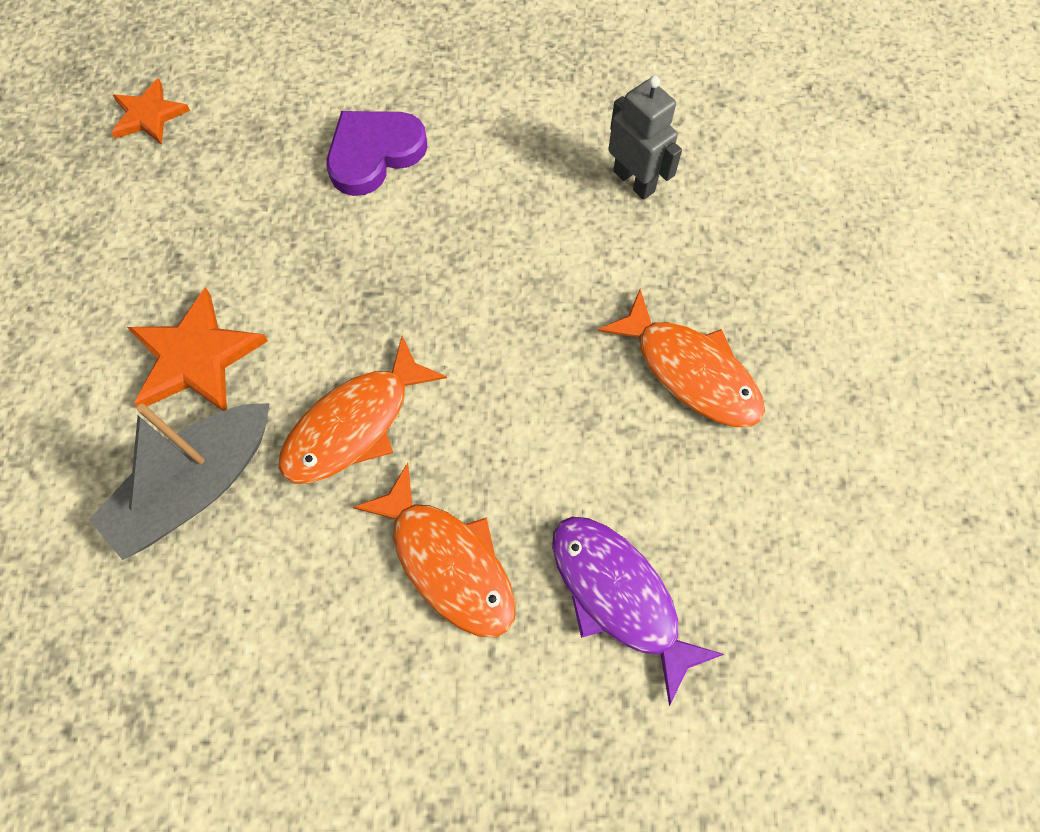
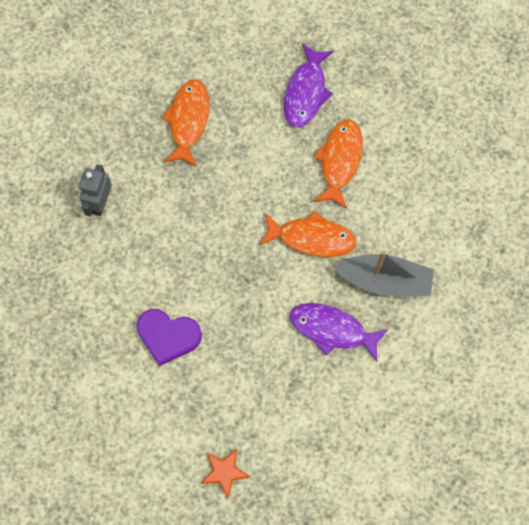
camera: 125 degrees left, 5 degrees up
(196, 357) = (332, 330): orange star -> purple fish

